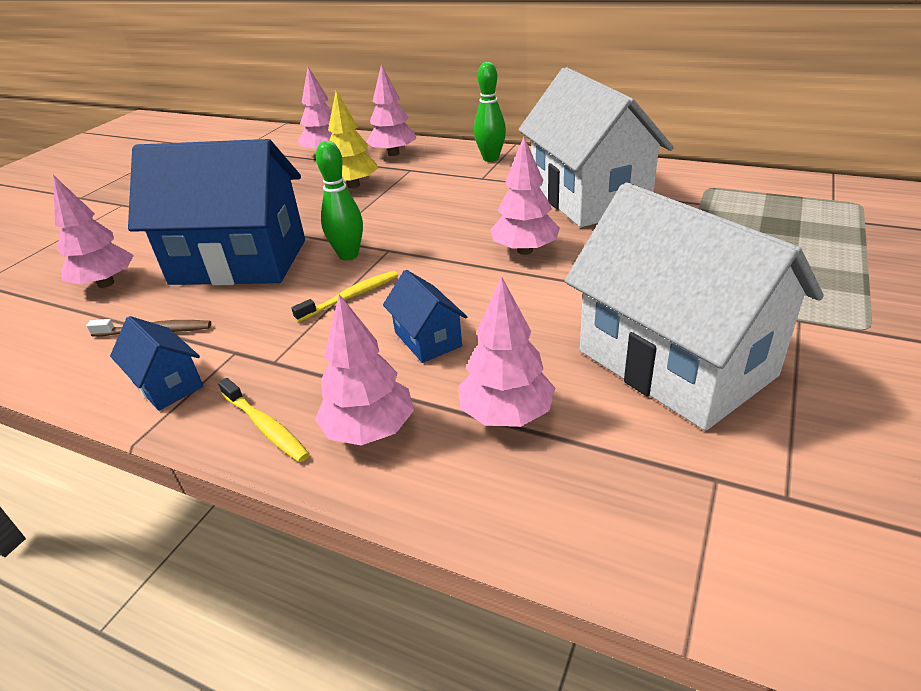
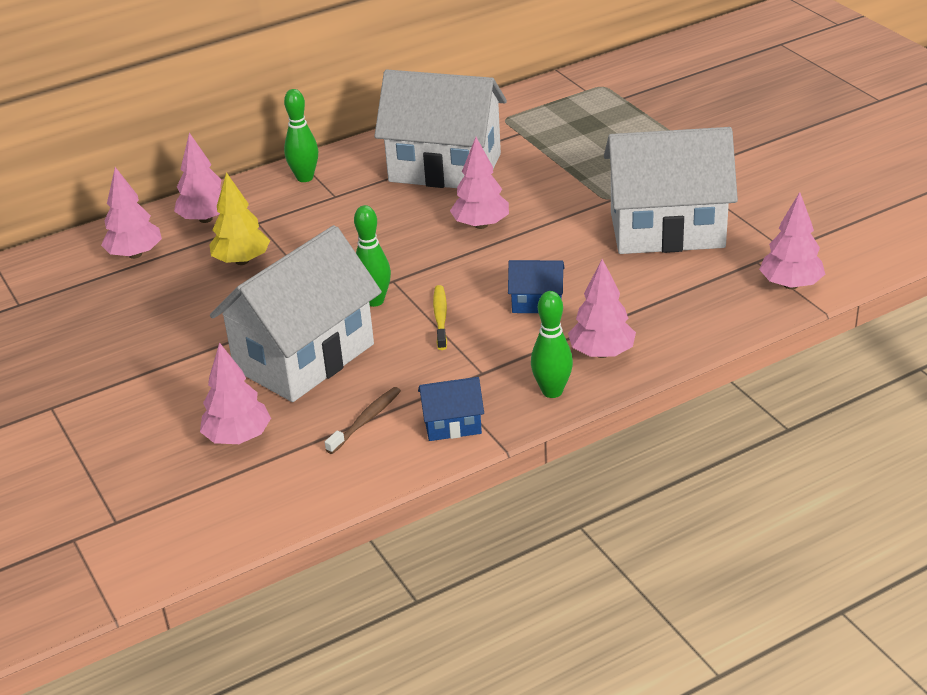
camera: 55 degrees left, 0 degrees up
(239, 262) = (304, 357): blue house -> white house
(265, 426) = (552, 391): yellow toothbrush -> green bowling pin
(506, 414) = (643, 301): pink tree -> pink tree (790, 285)

